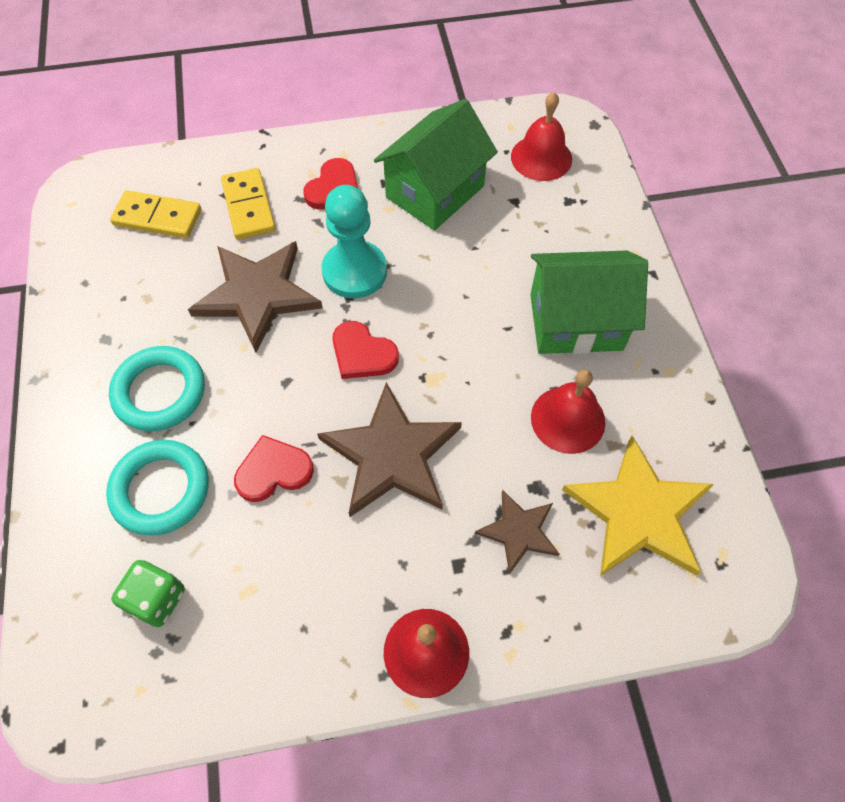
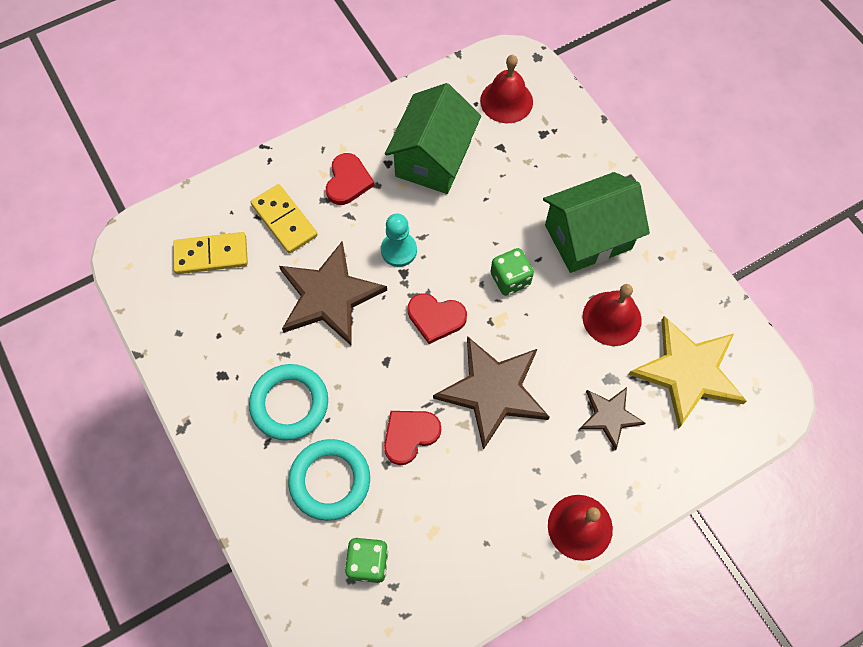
camera: 20 degrees left, 5 degrees up
(354, 271) = (399, 250): turquoise pawn -> turquoise pawn, size x0.66
(465, 339) = (510, 279): none -> green dice

